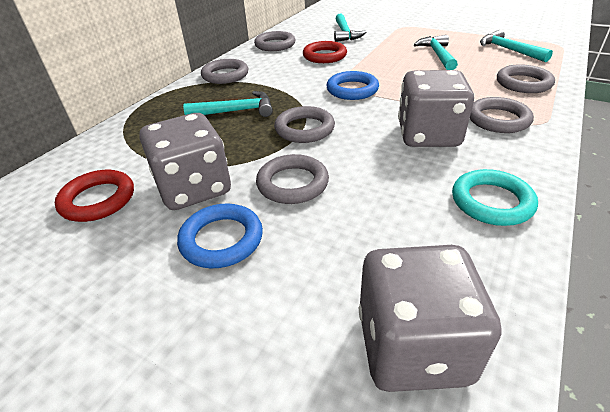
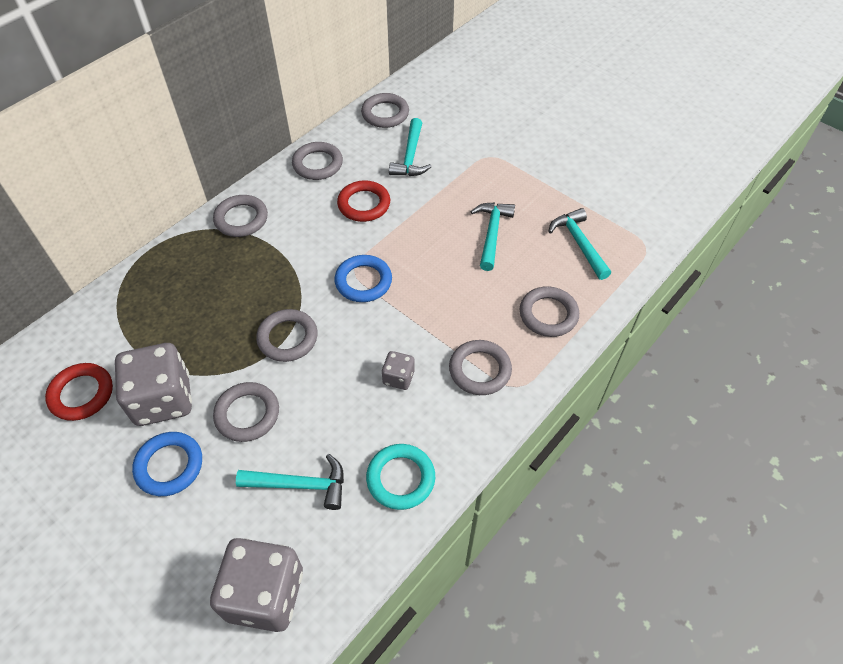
camera: 10 degrees right, 15 degrees up
(236, 111) = (232, 291): turquoise hammer -> turquoise hammer (300, 485)
(312, 21) = (385, 114): none -> grey ring
(428, 135) = (398, 377): grey dice -> grey dice, size x0.48

